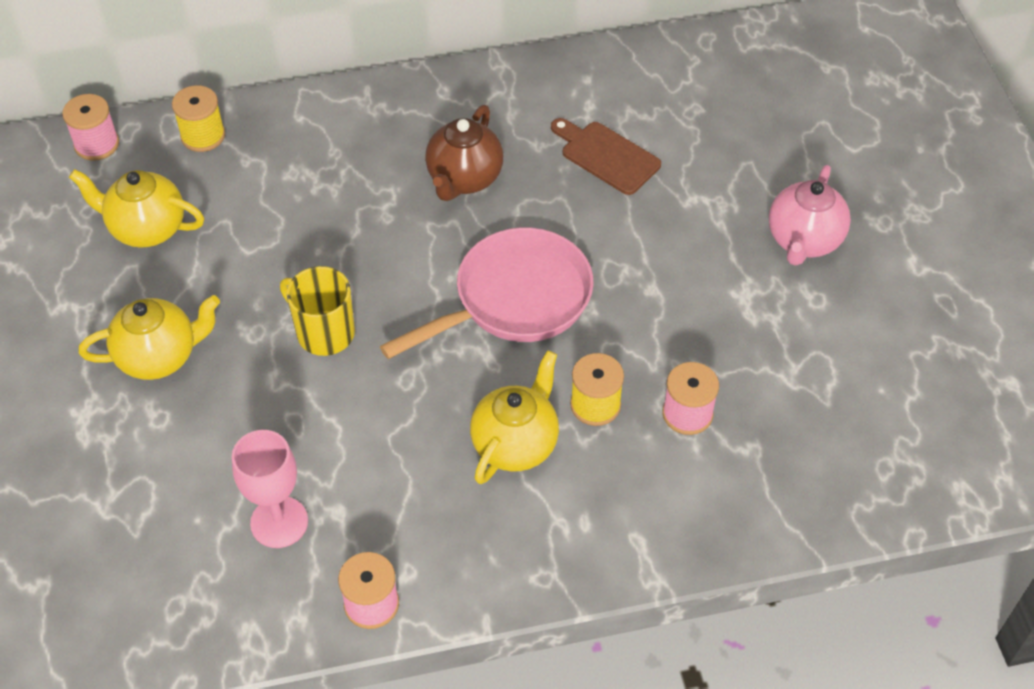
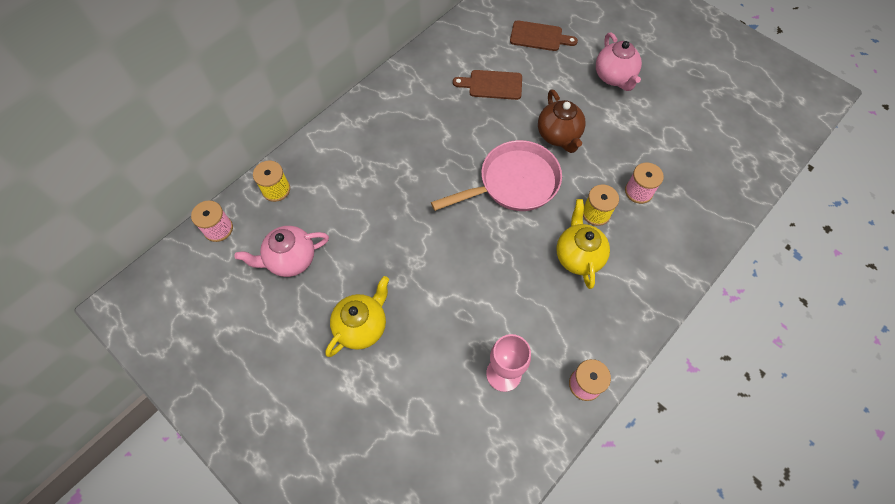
camera: 35 degrees left, 10 degrees up
(147, 229) = (291, 260): yellow teapot -> pink teapot
(324, 332) = (436, 258): yellow mug -> none
(464, 179) = (435, 135): brown teapot -> brown teapot (558, 135)
(515, 299) = (513, 183): pink pan -> pink pan turned 45 degrees clockwise
(740, 126) = (539, 37): none -> brown cutting board

